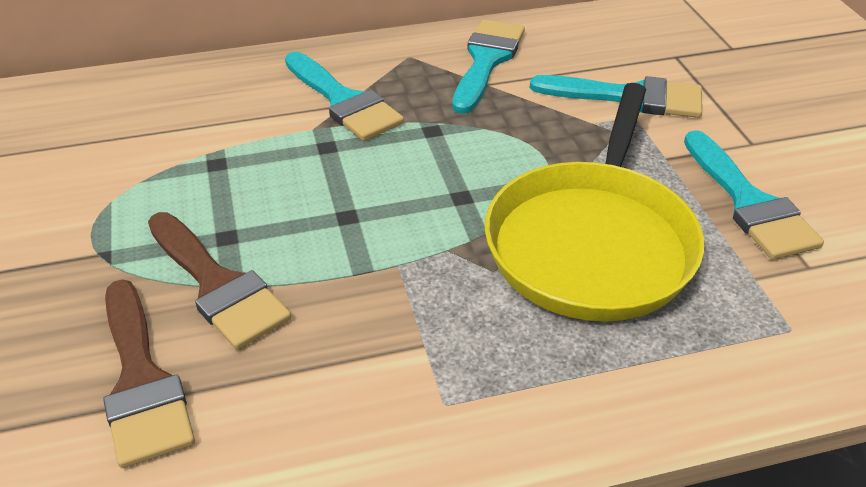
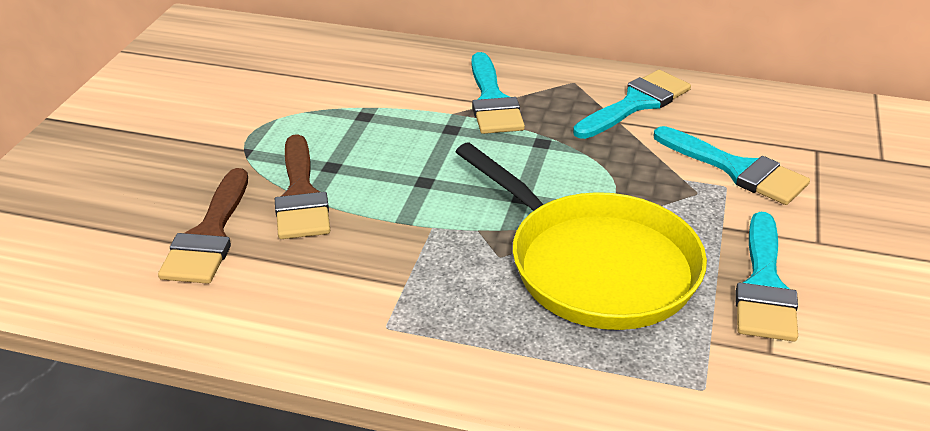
camera: 30 degrees right, 5 degrees down
(592, 242) = (595, 265): yellow pan -> yellow pan turned 90 degrees counterclockwise

